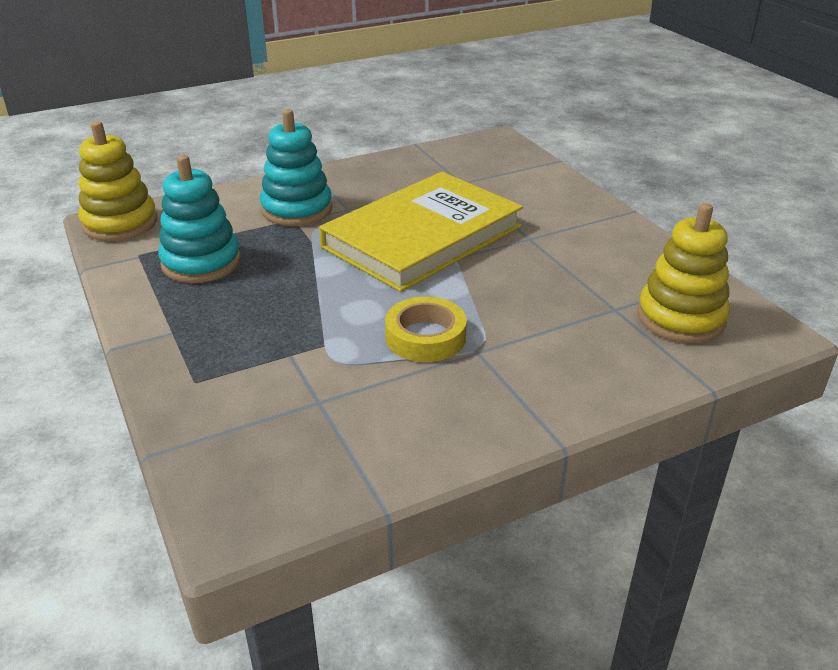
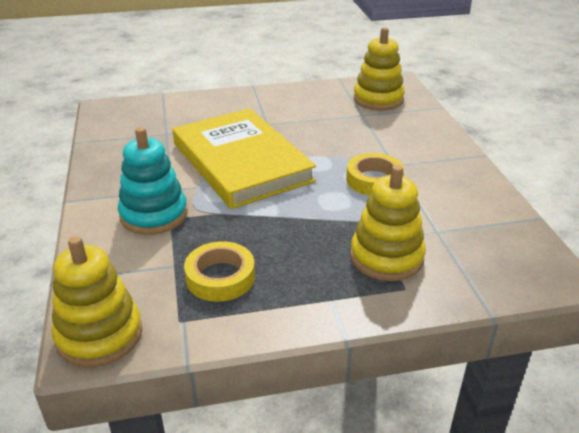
camera: 75 degrees left, 0 degrees up
(201, 262) = (220, 277): turquoise stacking toy -> yellow tape
(251, 362) = (386, 257): none -> yellow stacking toy

